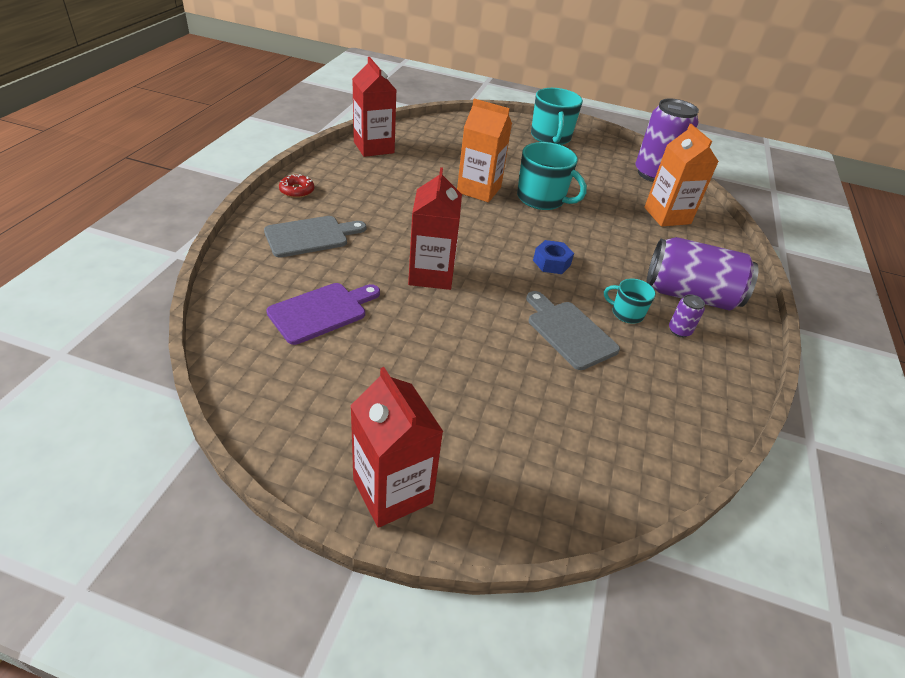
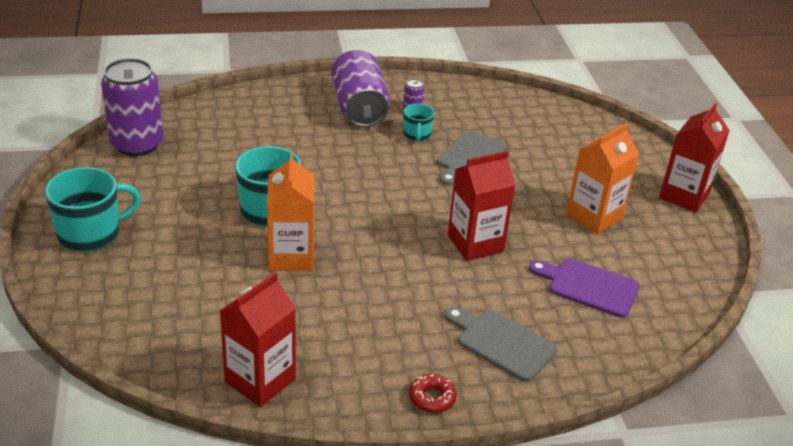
camera: 115 degrees left, 5 degrees down
(551, 263) = (385, 181): blue nut -> none
(667, 216) = (230, 128): orange carton -> orange carton (594, 216)

